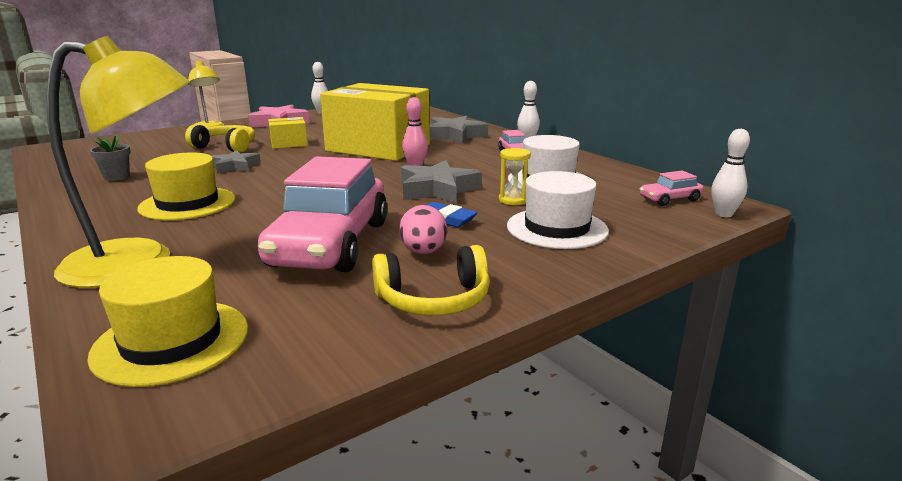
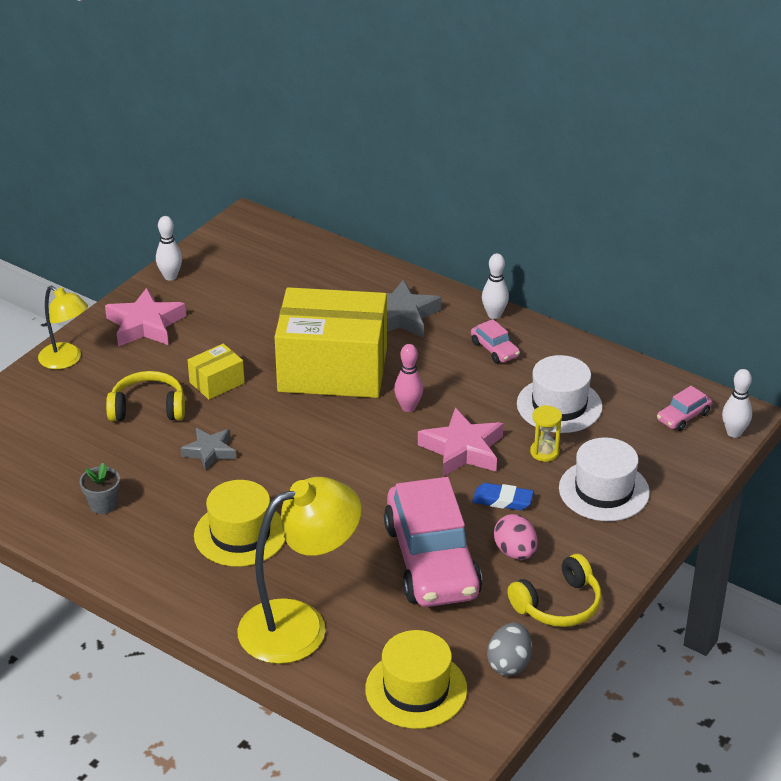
camera: 20 degrees left, 15 degrees up
(315, 341) = (509, 664): none -> grey egg
(438, 190) = (462, 449): grey star -> pink star

